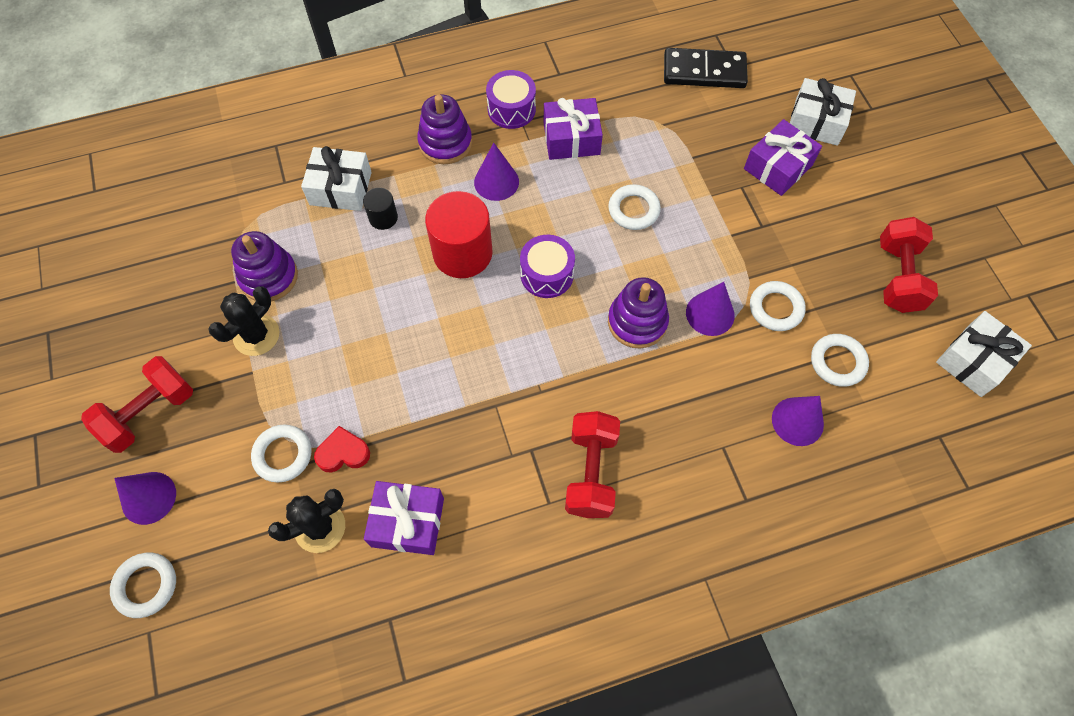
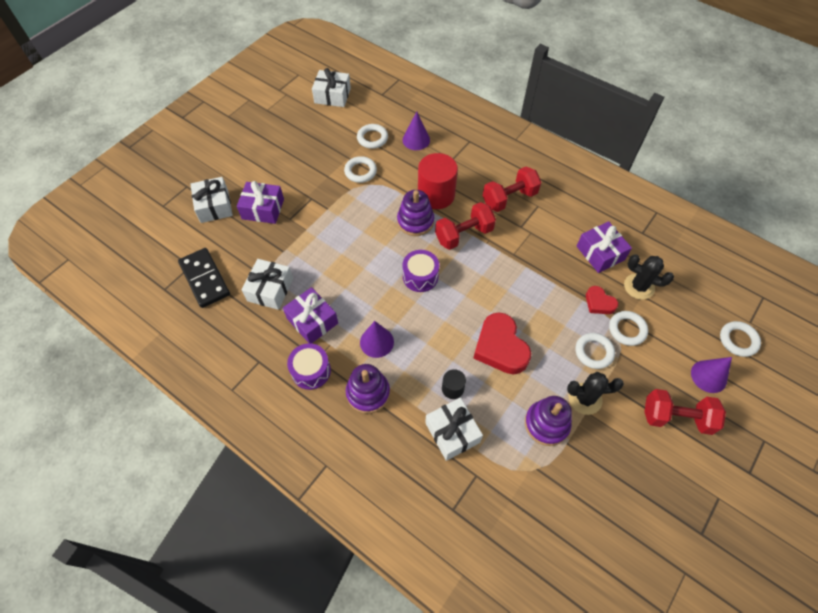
camera: 125 degrees left, 5 degrees down
(386, 295) = (500, 347): none -> red heart
(462, 253) = (441, 327): red cylinder -> red cylinder (436, 195)
(633, 210) = (344, 260): white ring -> white ring (594, 352)
(644, 121) = (270, 289): none -> white gift
(710, 314) = (385, 195): purple cone -> none
(898, 277) = (304, 135): red dumbbell -> red dumbbell (464, 235)

